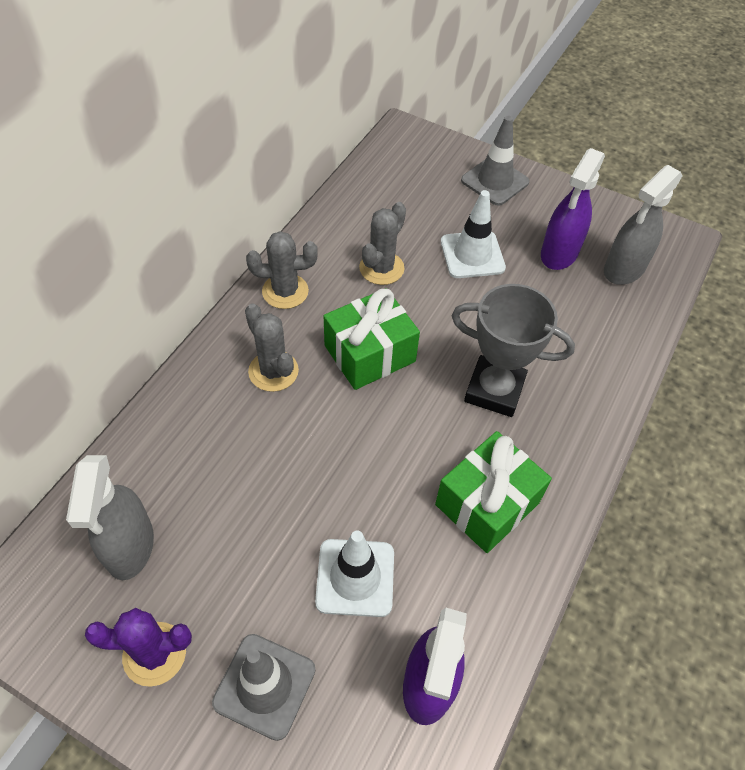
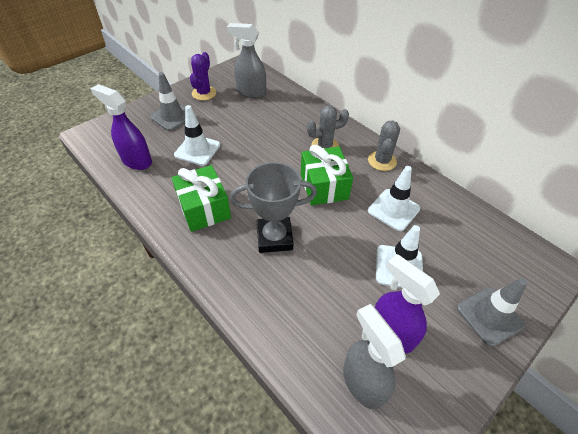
camera: 110 degrees right, 5 degrees down
(381, 268) = (393, 210): grey cactus -> white traffic cone
(494, 390) = (274, 238): grey trophy -> grey trophy turned 45 degrees clockwise

